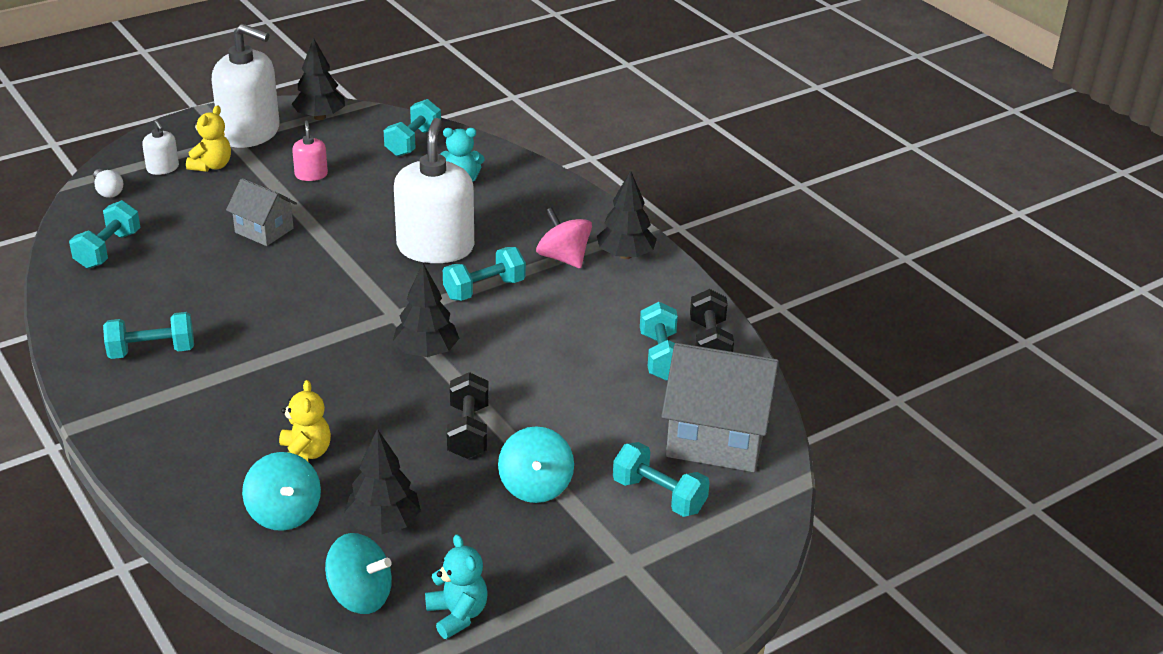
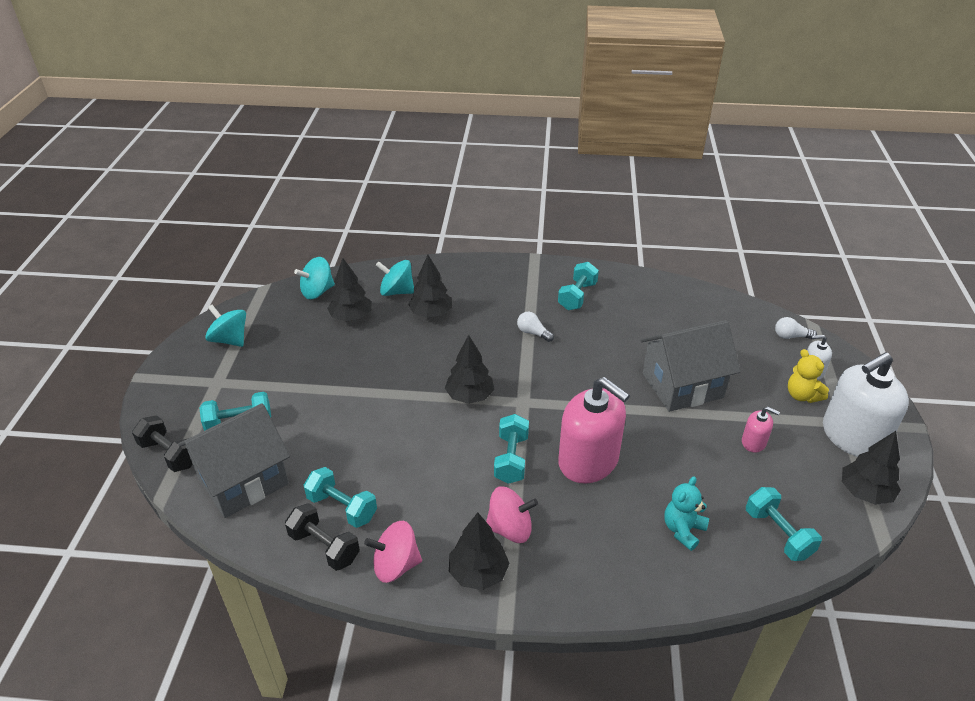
camera: 130 degrees right, 5 degrees up
(108, 250) = (707, 314): turquoise dumbbell -> none
(264, 230) = (682, 385): grey house -> grey house, size x1.76
(265, 355) = (533, 333): none -> white light bulb
(304, 454) = (431, 313): yellow teddy bear -> black tree
(435, 248) = (588, 461): white soap dispenser -> pink soap dispenser
(457, 615) = (268, 313): turquoise teddy bear -> none
(468, 431) = (380, 377): black dumbbell -> black dumbbell (169, 454)
(535, 486) = (308, 379): turquoise spinning top -> turquoise spinning top (230, 340)
(674, 297) = (395, 565): none -> pink spinning top

